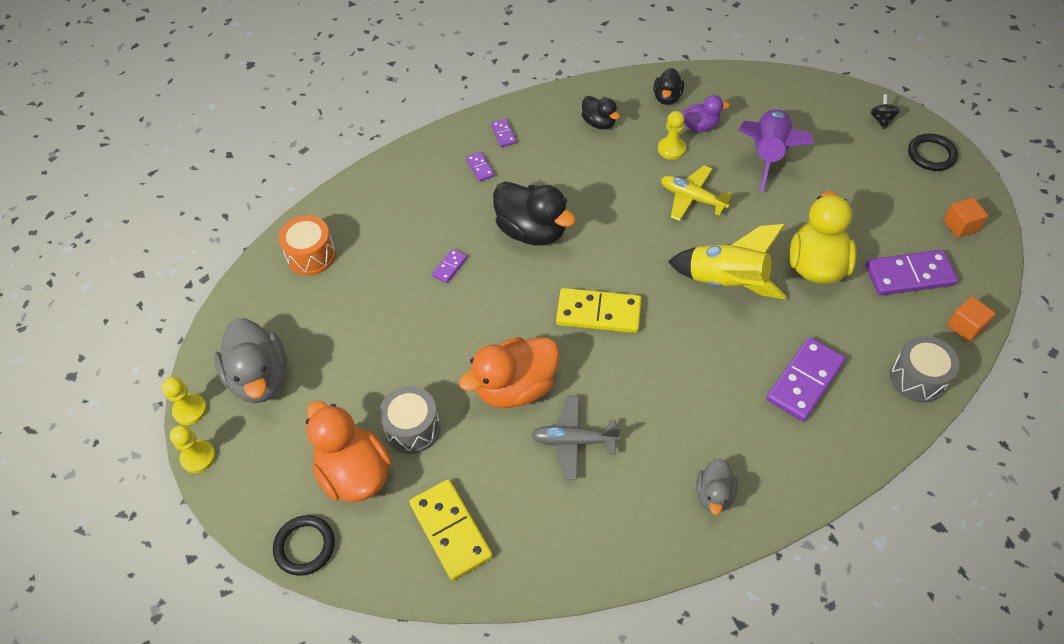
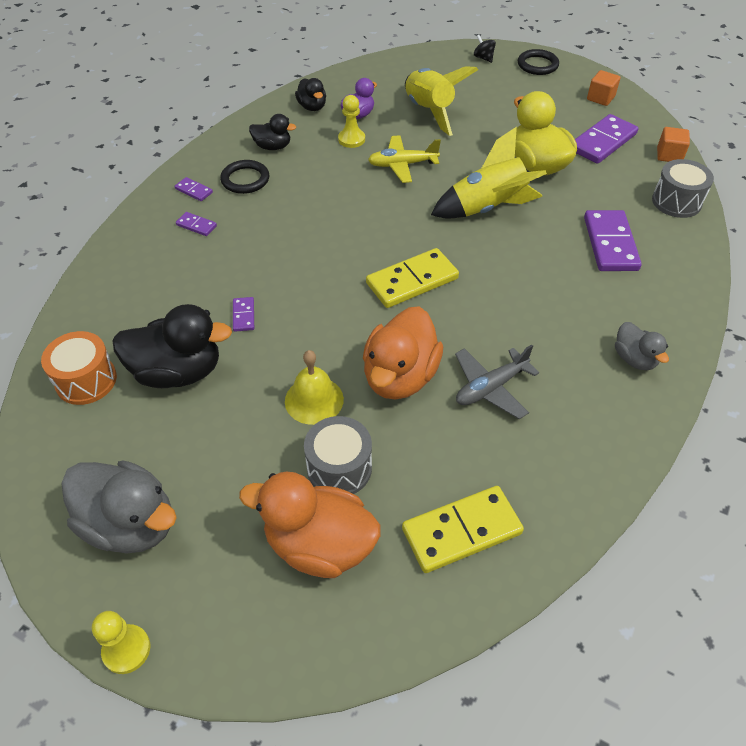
camera: 40 degrees left, 5 degrees down
(190, 410) = (72, 609): yellow pawn -> none
(305, 546) = (334, 650): black ring -> black ring (245, 179)
(440, 366) = (314, 400): none -> yellow bell
(451, 530) = (461, 531): yellow domino -> yellow domino turned 45 degrees counterclockwise
(532, 231) = (293, 250): black duck -> black duck (178, 372)
(768, 155) = (429, 112): purple rocket -> yellow rocket

